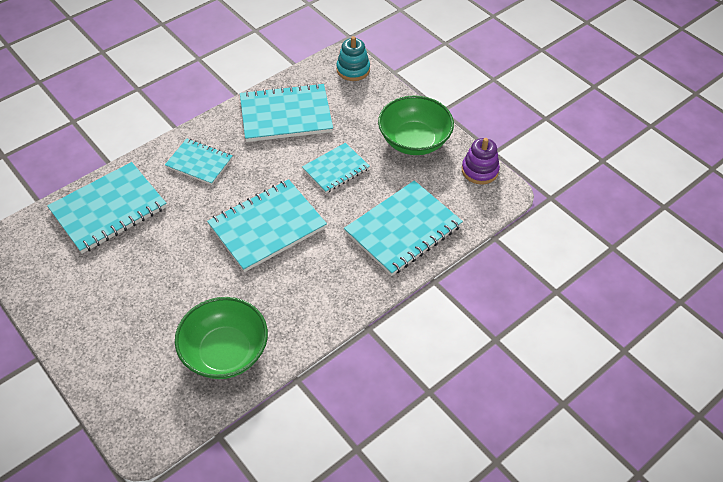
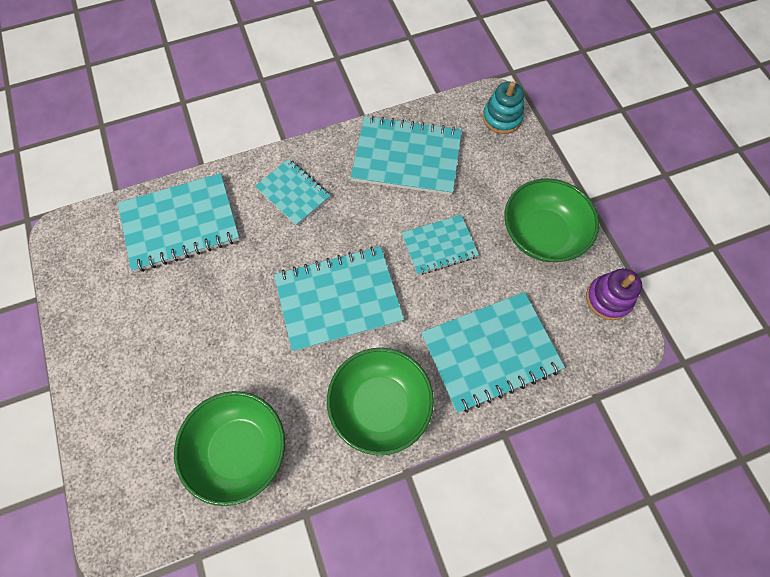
camera: 20 degrees right, 15 degrees up
(329, 289) = (380, 405): none -> green bowl

